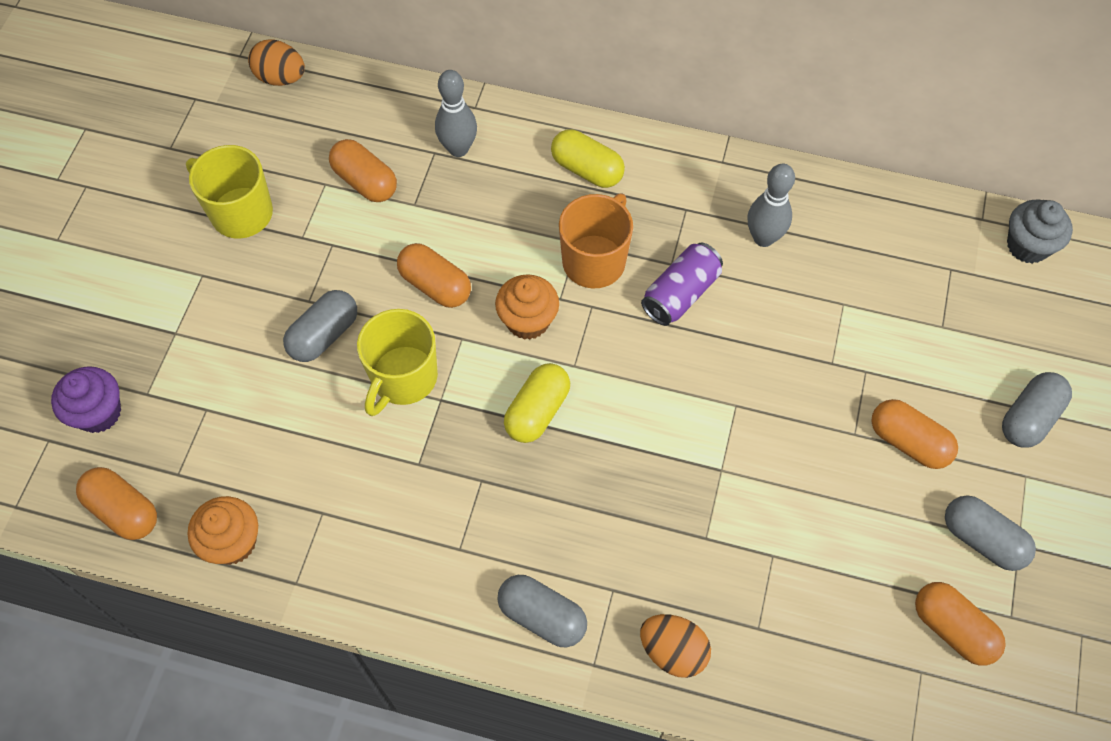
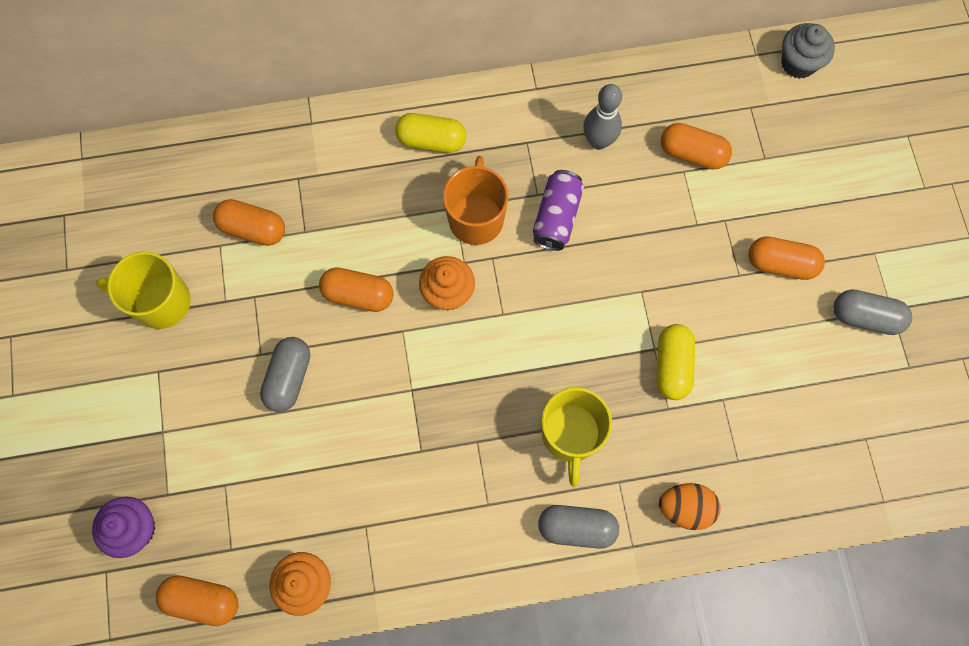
camera: 25 degrees left, 10 degrees up
(281, 78) = (130, 164): orange egg -> none
(403, 378) = (372, 385): yellow mug -> yellow mug (570, 435)
(458, 149) = (316, 166): grey bowling pin -> none
(537, 411) = (492, 365): yellow capsule -> yellow capsule (672, 366)
(952, 628) = (873, 395): orange capsule -> orange capsule (692, 153)
(1029, 418) = (858, 205): grey capsule -> none

